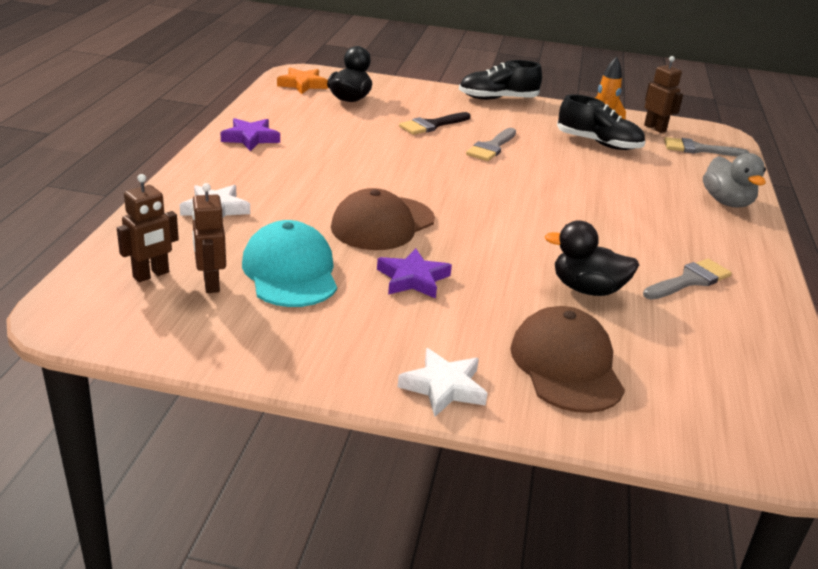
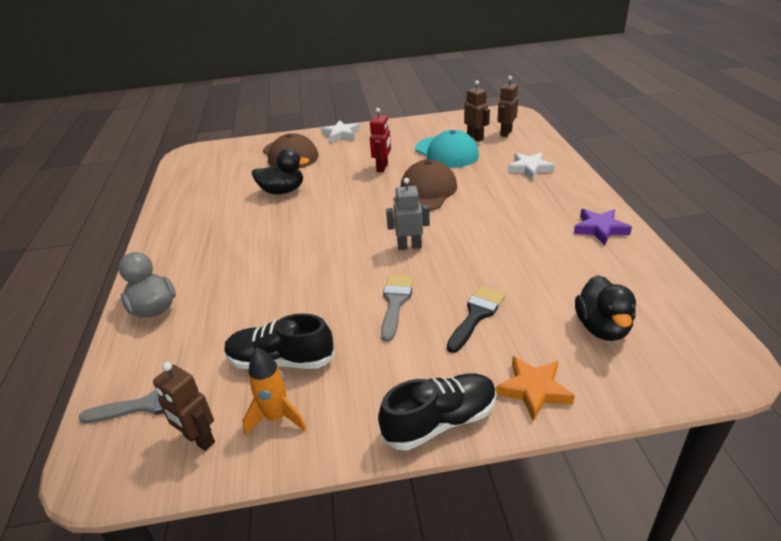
camera: 165 degrees right, 5 degrees up
(302, 84) = (685, 334): orange star -> orange star (533, 389)
(413, 279) = (382, 167): purple star -> red robot
(450, 178) = (409, 246): none -> grey robot
(689, 280) = (215, 216): grey brush -> none

